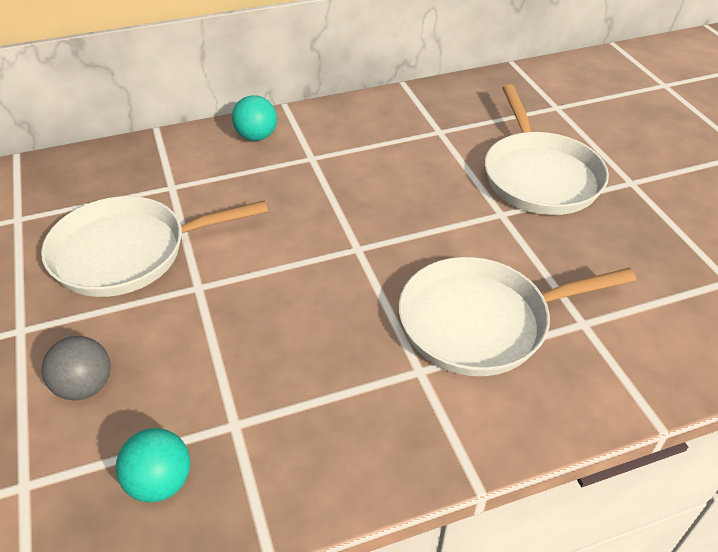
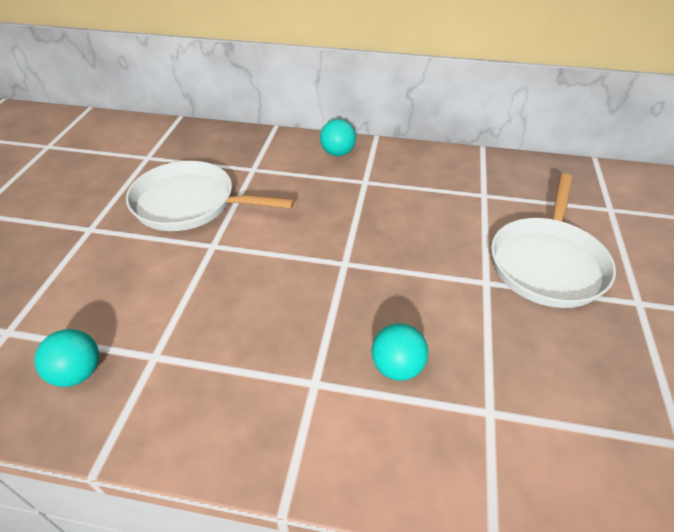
camera: 30 degrees right, 0 degrees up
(85, 386) = (92, 283): grey ball -> none
(481, 322) = (397, 367): white pan -> turquoise ball

